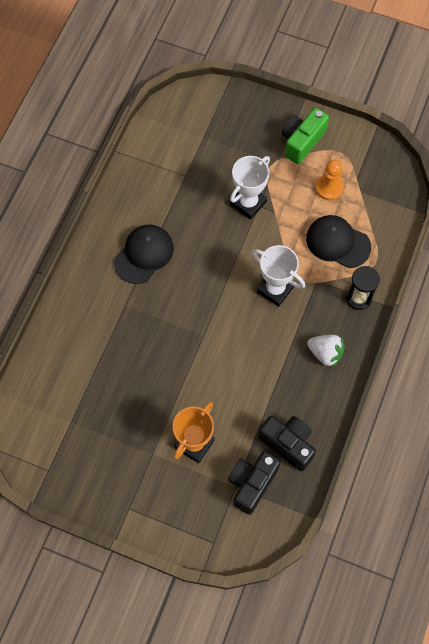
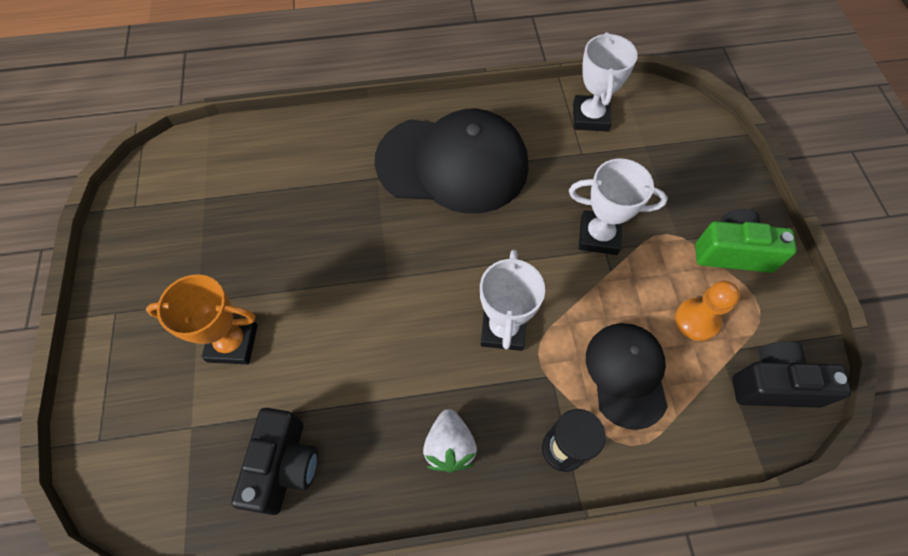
camera: 60 degrees right, 5 degrees down
(144, 254) = (453, 164): black cap -> black cap, size x1.72
(161, 153) = (590, 117): none -> white trophy
(252, 483) = (204, 446): black camera -> black camera (773, 384)

